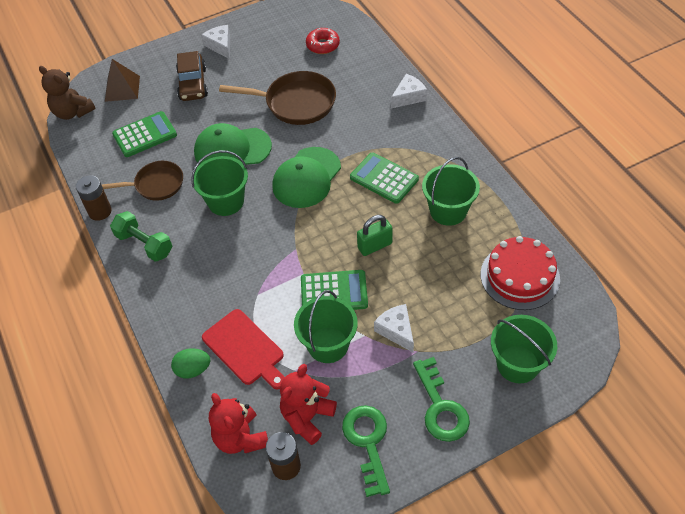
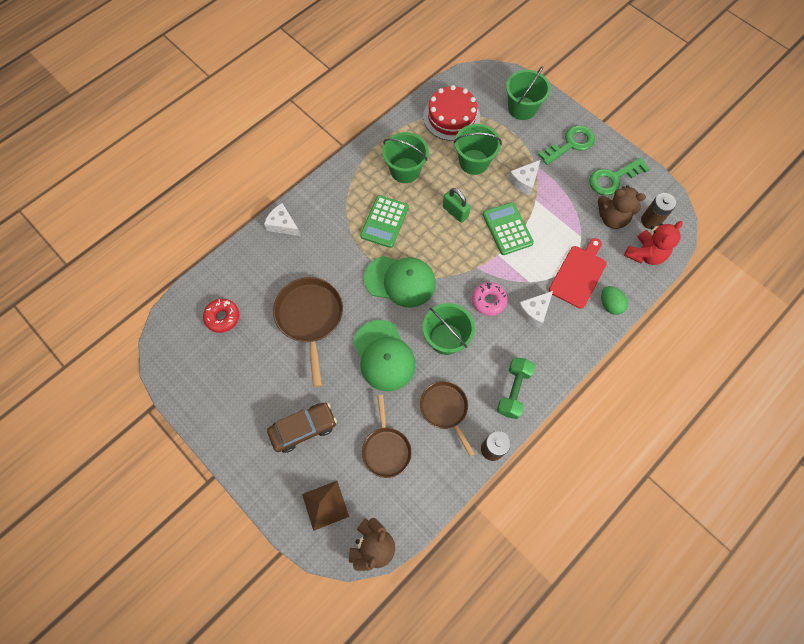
camera: 110 degrees left, 15 degrees up
(145, 135) = (386, 449): green calculator -> brown pan
(220, 46) = (238, 422): white cheese -> white cheese (534, 311)
(251, 249) = (488, 301): none -> pink donut
(307, 417) = (612, 218): red teddy bear -> brown teddy bear
(328, 345) = (552, 220): green bucket -> green bucket (474, 162)

